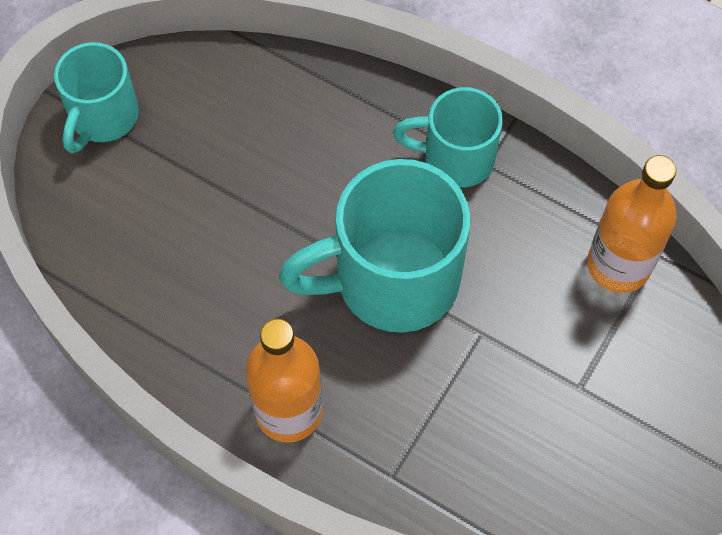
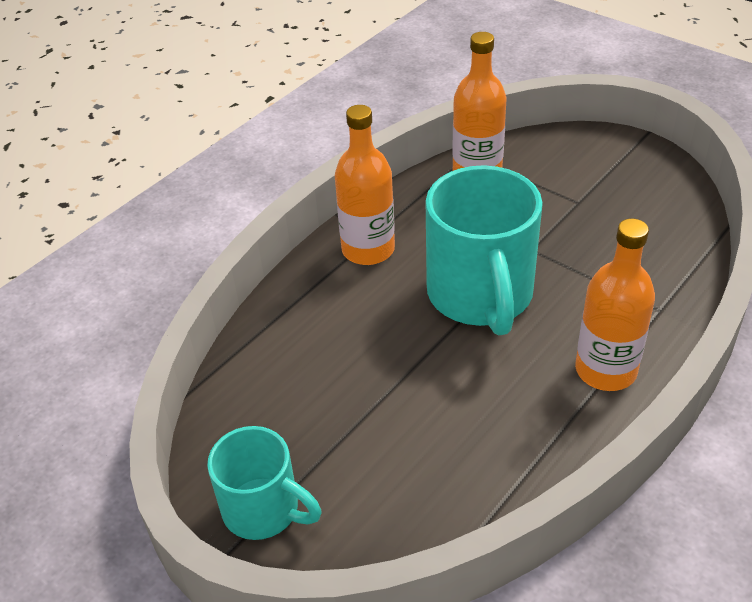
camera: 80 degrees left, 20 degrees down
(455, 158) = (368, 249): turquoise mug -> orange bottle

